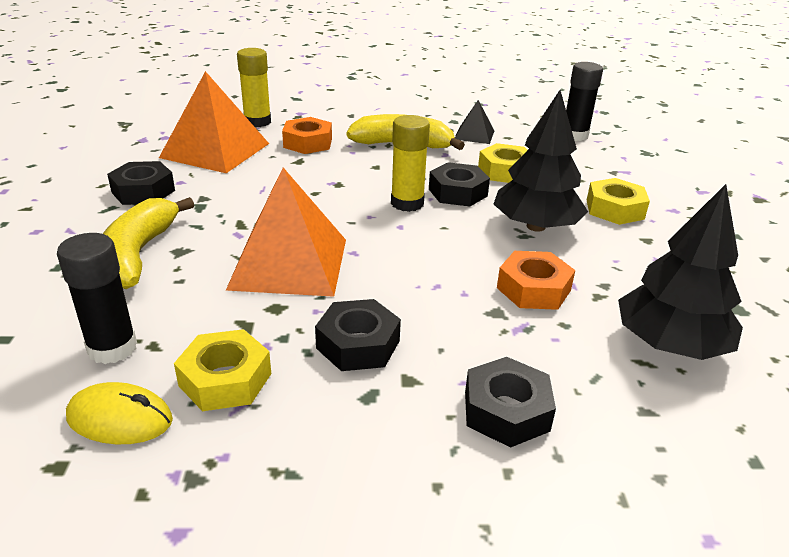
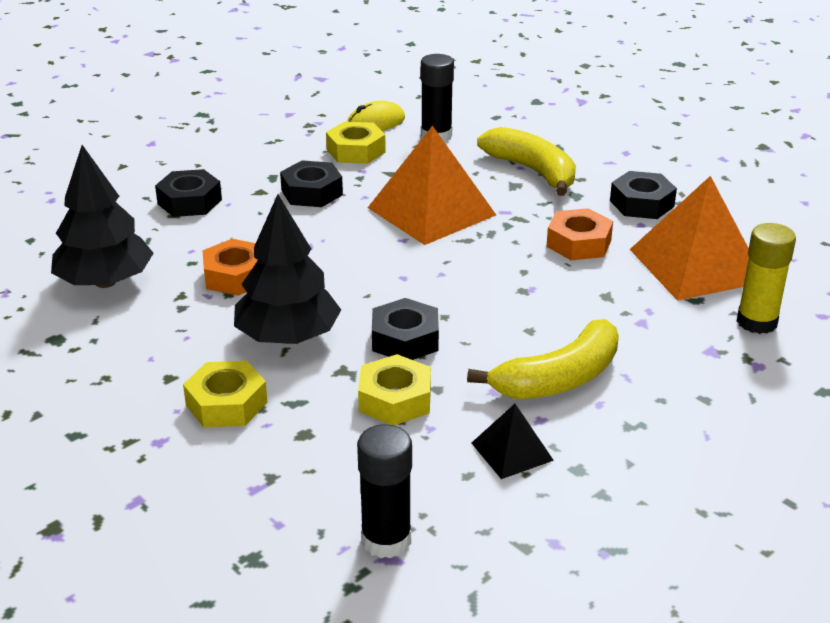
camera: 140 degrees right, 0 degrees up
(308, 143) = (647, 322): orange nut -> orange nut (579, 243)
(407, 203) = (431, 301): yellow glue stick -> none

